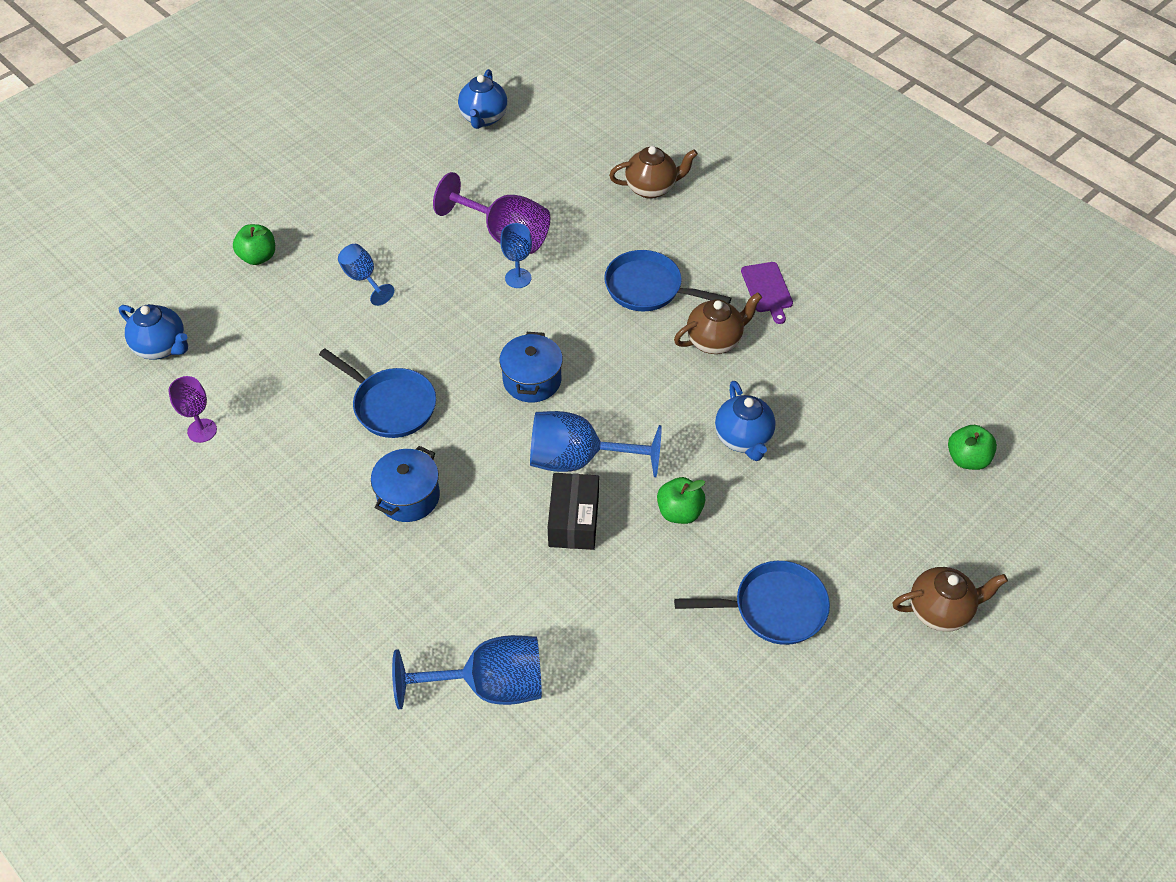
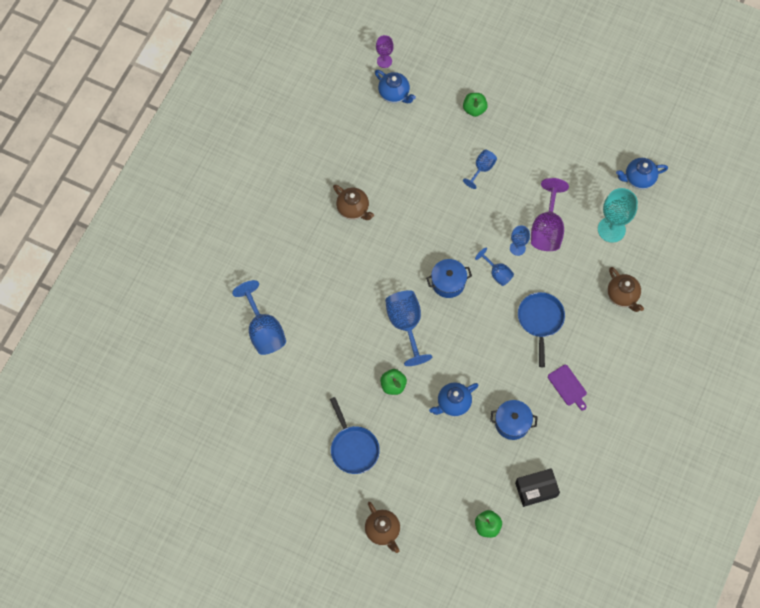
camera: 70 degrees right, 15 degrees up
(162, 347) = (394, 94): blue teapot -> blue teapot turned 60 degrees counterclockwise
(202, 430) = (351, 139): purple goblet -> purple goblet (384, 61)
(391, 405) = (403, 220): blue pan -> none
(408, 496) = (351, 252): blue pot -> blue pot (512, 423)
(544, 168) = (611, 229): none -> turquoise goblet
(547, 314) = (497, 273): none -> blue goblet
(574, 520) = (367, 335): black box -> black box (536, 490)
(714, 341) = (516, 368): brown teapot -> brown teapot (353, 209)
(767, 289) = (568, 386): purple cutting board -> purple cutting board turned 90 degrees counterclockwise

